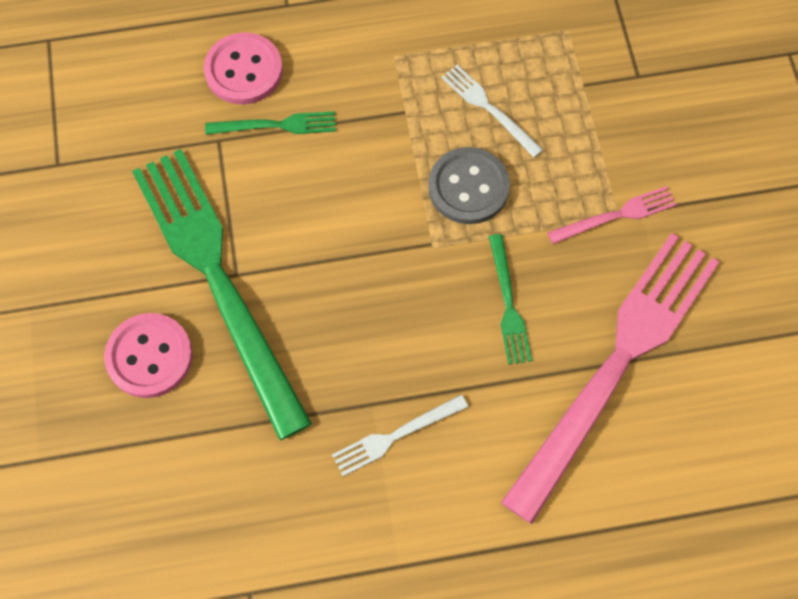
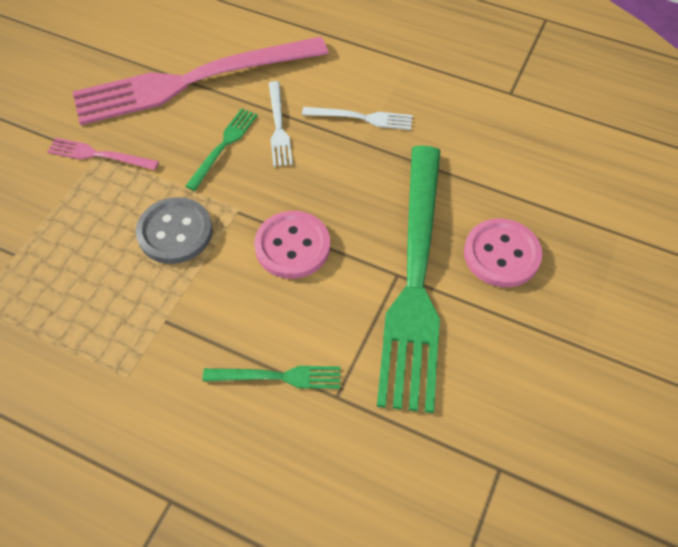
camera: 145 degrees left, 10 degrees down
(244, 70) = (266, 452): pink button -> pink button (292, 246)
(276, 125) = (278, 377): green fork -> green fork turned 150 degrees clockwise
(489, 108) = (100, 280): white fork -> white fork (278, 127)

